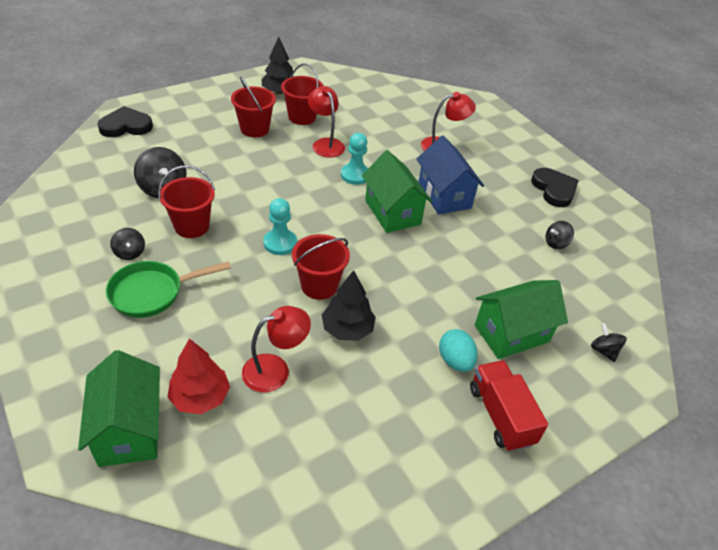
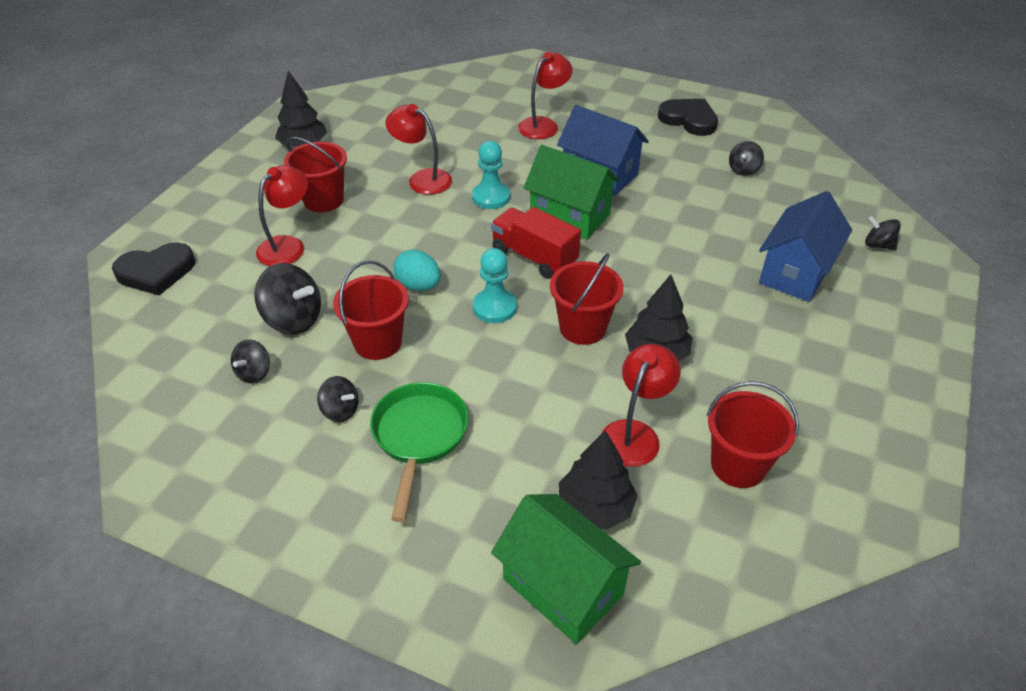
camera: 30 degrees left, 0 degrees up
(111, 207) = (254, 373): none -> black spinning top
(126, 126) = (156, 272): black heart -> black heart turned 150 degrees counterclockwise
(152, 293) = (419, 437): green pan -> green pan turned 150 degrees clockwise
(200, 397) = (595, 507): red tree -> black tree
(206, 145) = (288, 245): none -> red lamp
(302, 117) = (363, 162): red bucket -> red bucket (738, 465)
(455, 361) = (778, 325): turquoise egg -> turquoise egg (418, 286)
(501, 415) = (863, 350): red truck -> red truck (534, 257)
(511, 333) = (795, 272): green house -> blue house

